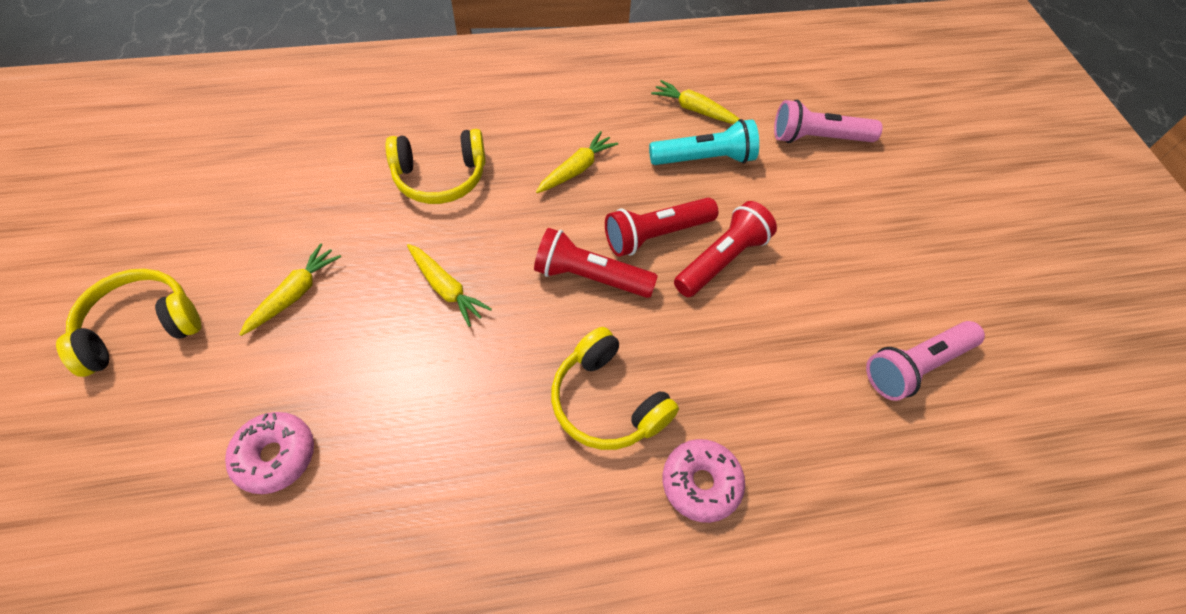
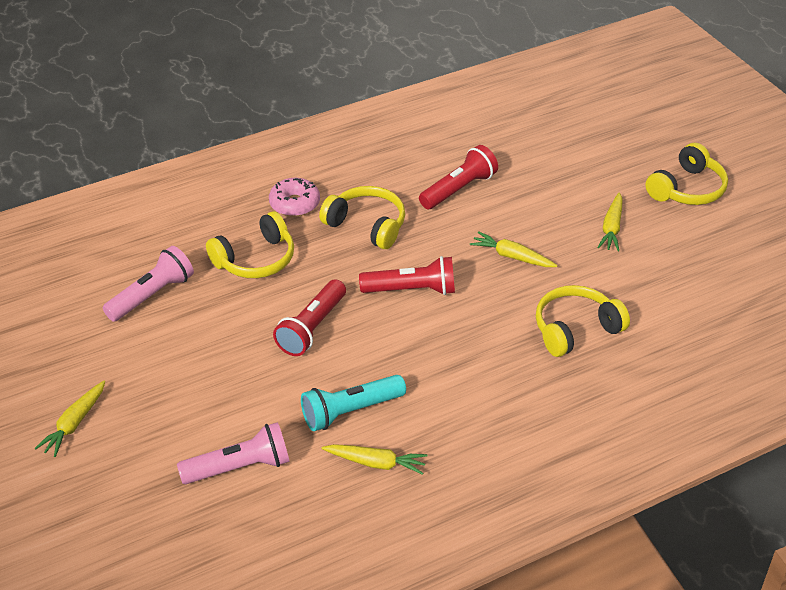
camera: 165 degrees right, 15 degrees down
(275, 456) = (547, 159): pink donut -> none
(576, 169) = (464, 368): yellow carrot -> yellow carrot (74, 424)
(656, 235) = (372, 333): red flashlight -> red flashlight (458, 189)
(774, 386) = (255, 259): none -> yellow headphones

